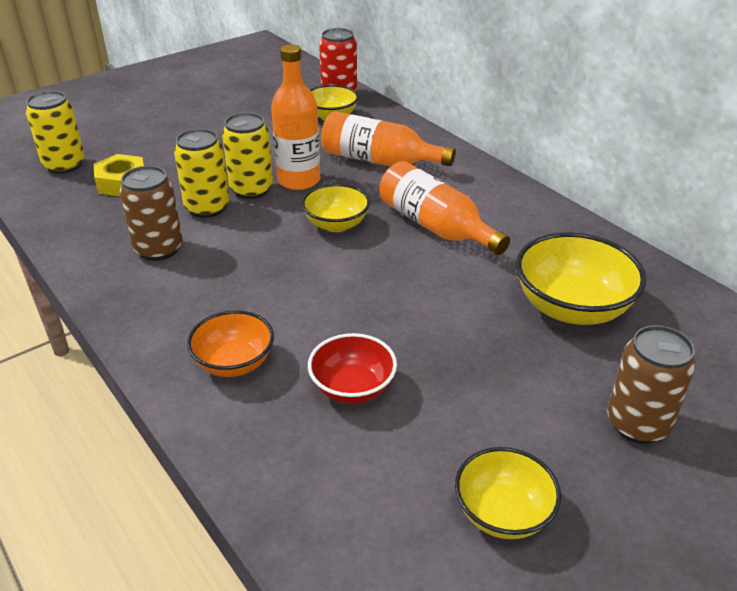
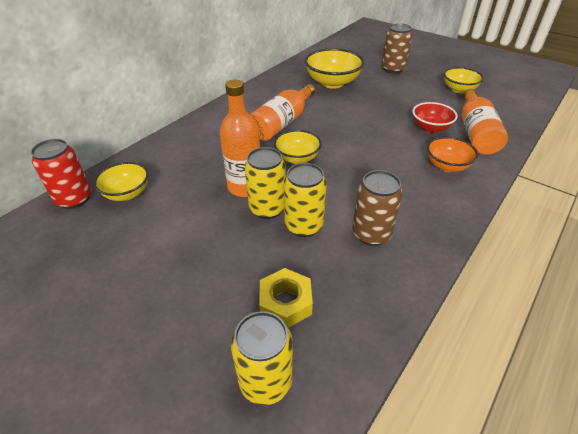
camera: 105 degrees left, 5 degrees up
(379, 161) = (205, 155): orange bottle -> orange bottle (476, 133)

